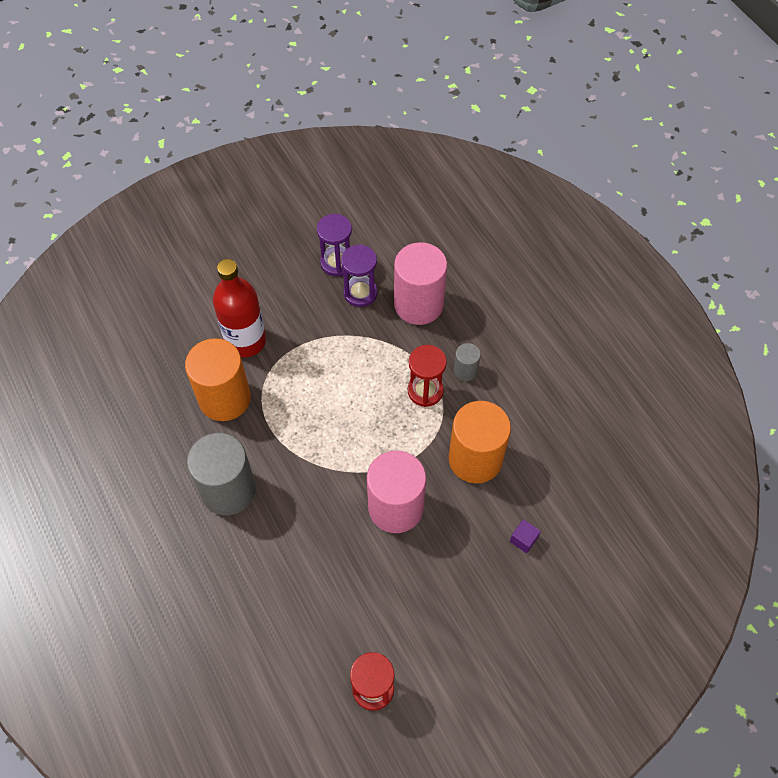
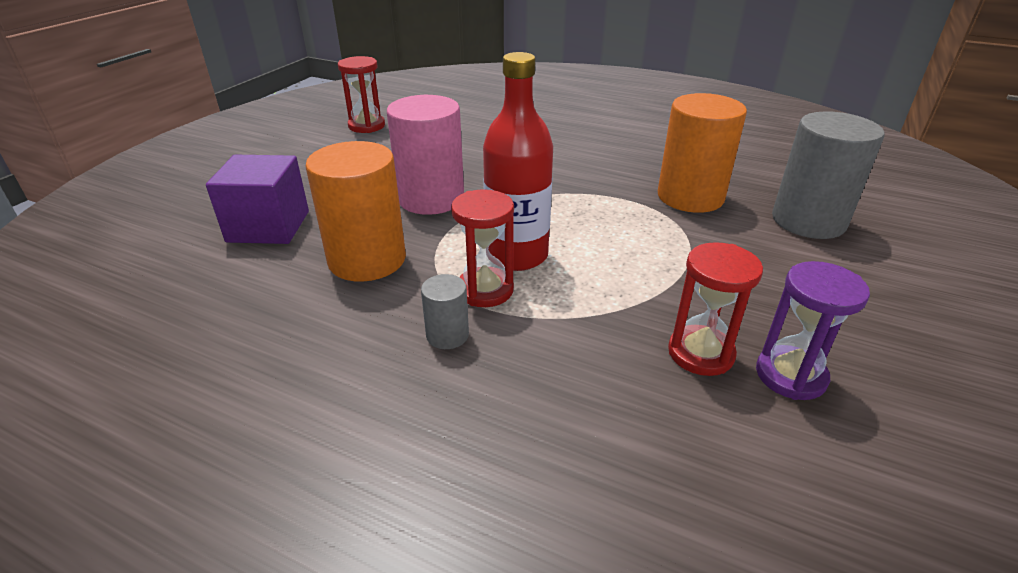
camera: 145 degrees right, 25 degrees down
(228, 490) = (597, 157): grey cylinder -> grey cylinder (808, 221)
(245, 341) = (746, 240): red bottle -> red bottle (517, 255)
(360, 293) = (700, 353): purple hourglass -> red hourglass
(418, 304) = (601, 384): pink cylinder -> none
(523, 539) = (268, 226): purple cube -> purple cube, size x2.40

